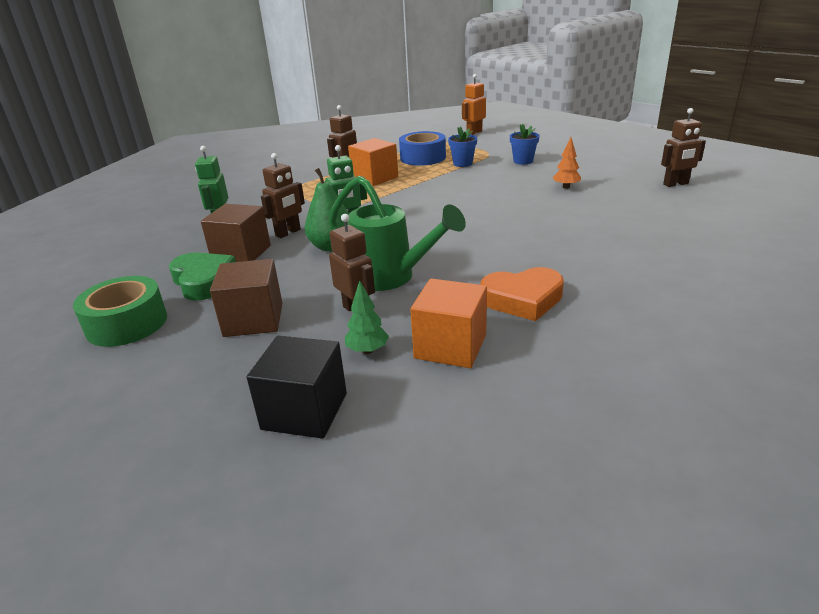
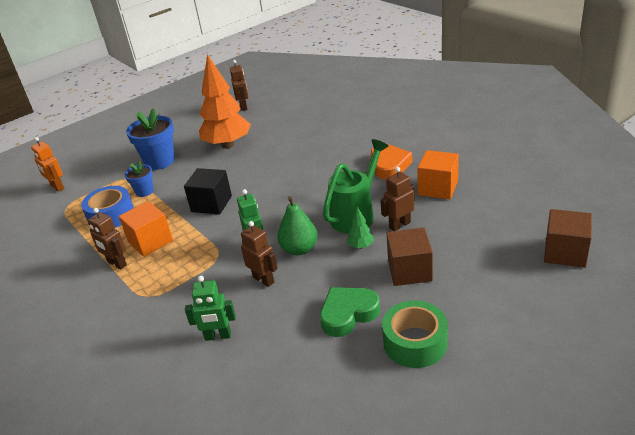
camera: 85 degrees left, 5 degrees up
(241, 253) = (299, 302): brown cube -> brown cube (565, 252)
(304, 411) = (501, 231): black cube -> black cube (211, 204)
(367, 350) = (444, 216): green tree -> green tree (361, 246)
(523, 161) = (160, 161): blue flower pot -> blue flower pot, size x1.79
(566, 187) = (228, 145): orange tree -> orange tree, size x2.49

